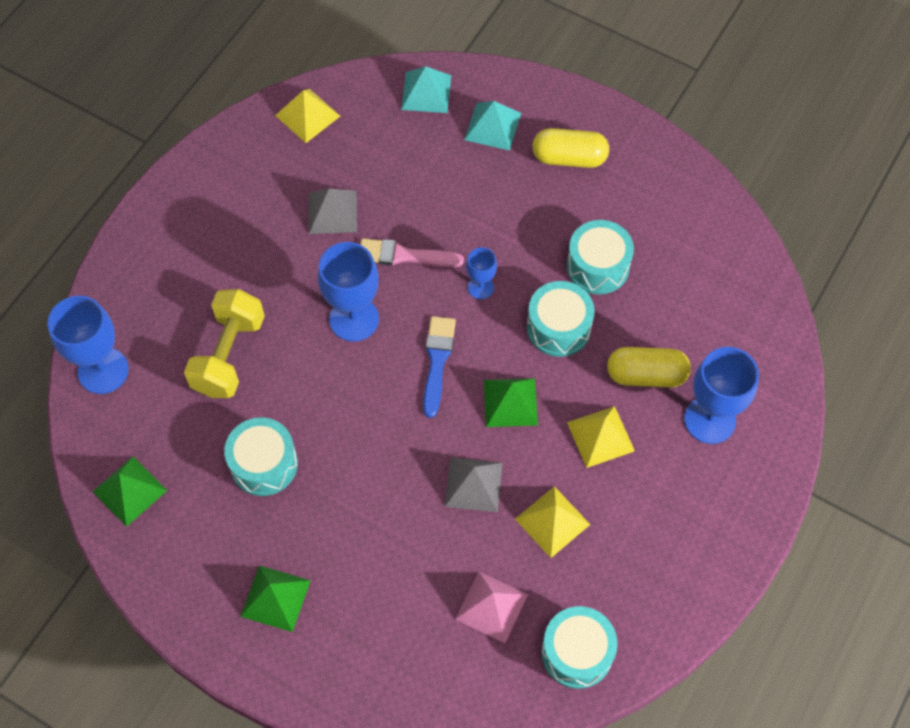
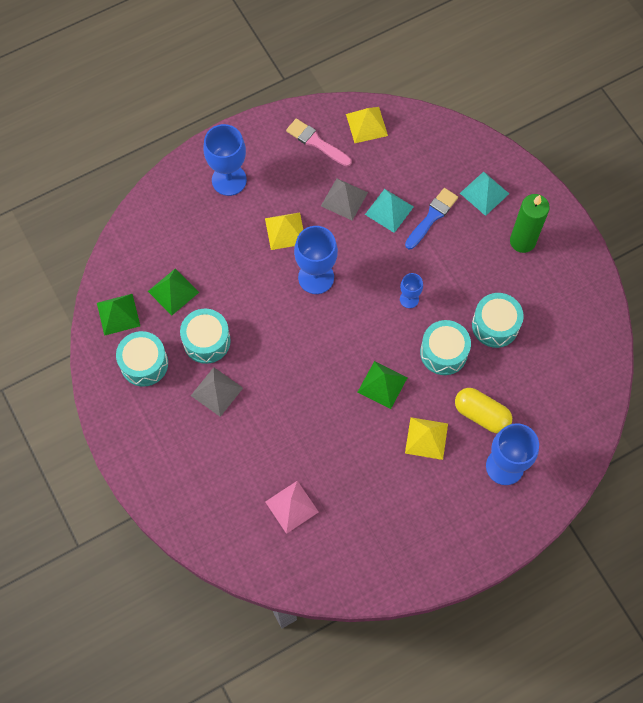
camera: 30 degrees right, 5 degrees up
(103, 371) = (144, 230): blue goblet -> blue goblet (229, 180)
(229, 355) = (225, 260): yellow dumbbell -> none
(275, 598) = (166, 428): green pyramid -> green pyramid (173, 291)
(404, 255) = (373, 252): pink brush -> pink brush (316, 142)
(426, 92) = (454, 147): turquoise pyramid -> turquoise pyramid (389, 210)
(437, 361) = (352, 333): blue brush -> blue brush (432, 217)
(473, 484) = (327, 424): grey pyramid -> grey pyramid (216, 391)
(552, 521) = (362, 475): yellow pyramid -> yellow pyramid (285, 231)
(569, 158) = (522, 241): yellow capsule -> green candle
(577, 652) = (326, 564): turquoise drum -> turquoise drum (144, 363)

